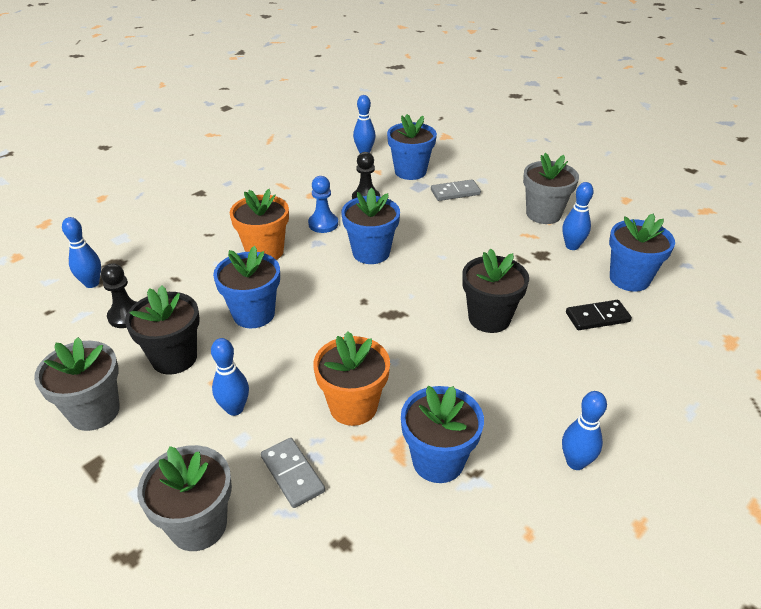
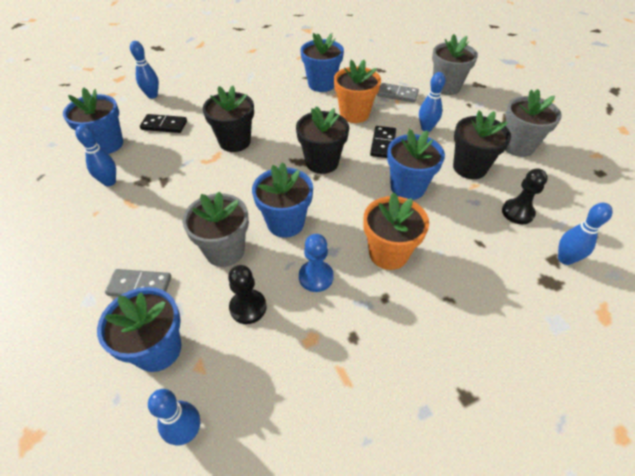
camera: 160 degrees left, 10 degrees up
(292, 474) = (397, 94): grey domino -> grey domino turned 60 degrees counterclockwise
(296, 364) = (383, 144): none -> black domino
(365, 319) = (322, 162): none -> black flower pot
(543, 214) = (88, 224): grey flower pot -> grey flower pot (225, 250)
(575, 462) = (256, 70): blue bowling pin -> blue bowling pin (152, 95)

